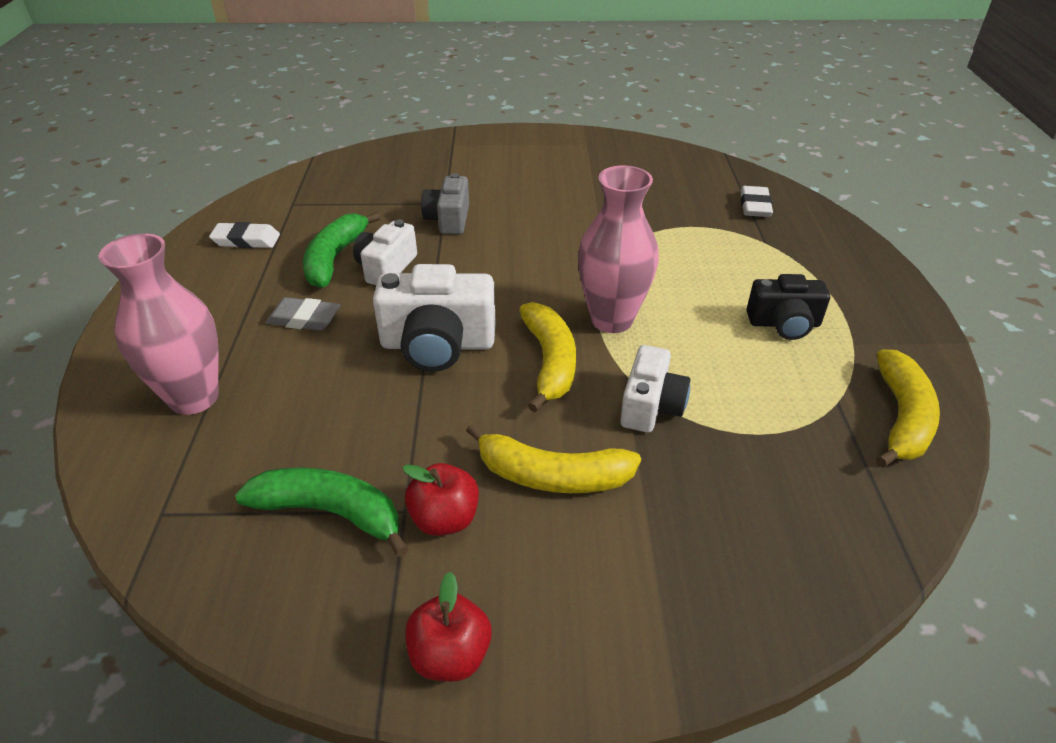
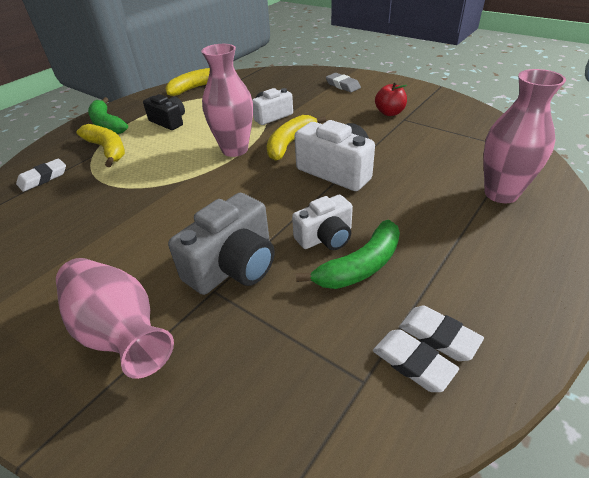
camera: 140 degrees left, 0 degrees up
(261, 221) = (413, 363): none -> white eraser
(304, 319) = (411, 219): grey eraser -> grey eraser (342, 85)
(330, 513) = (435, 127): green banana -> green banana (107, 124)
(448, 219) = (233, 265): grey camera -> grey camera, size x1.55
(450, 655) = (410, 89): red apple -> none
(481, 166) = (119, 331): none -> pink vase
(552, 476) = (337, 111): yellow banana -> yellow banana (107, 150)

